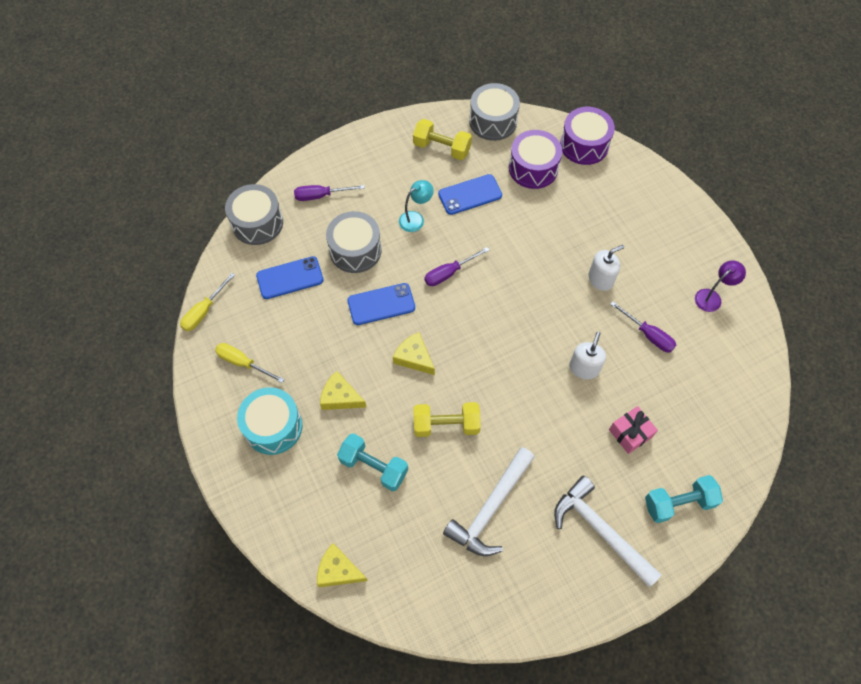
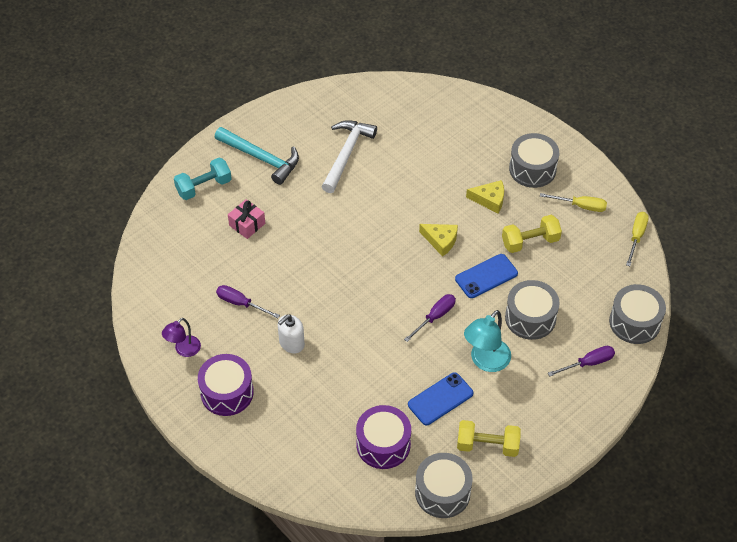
camera: 165 degrees right, 10 degrees down
(273, 427) = (532, 169): turquoise drum -> grey drum
(290, 278) = (578, 280): blue phone -> none
(338, 570) = (443, 99): yellow cheese -> none
(373, 467) = (443, 160): turquoise dumbbell -> none
(416, 218) = (485, 361): turquoise lamp -> turquoise lamp, size x1.57
(446, 425) = (397, 199): yellow dumbbell -> yellow dumbbell (530, 241)
(584, 145) = (334, 486): purple drum -> purple drum (227, 392)
(584, 368) = (293, 264): white soap dispenser -> none
(600, 531) = (261, 158): white hammer -> turquoise hammer

